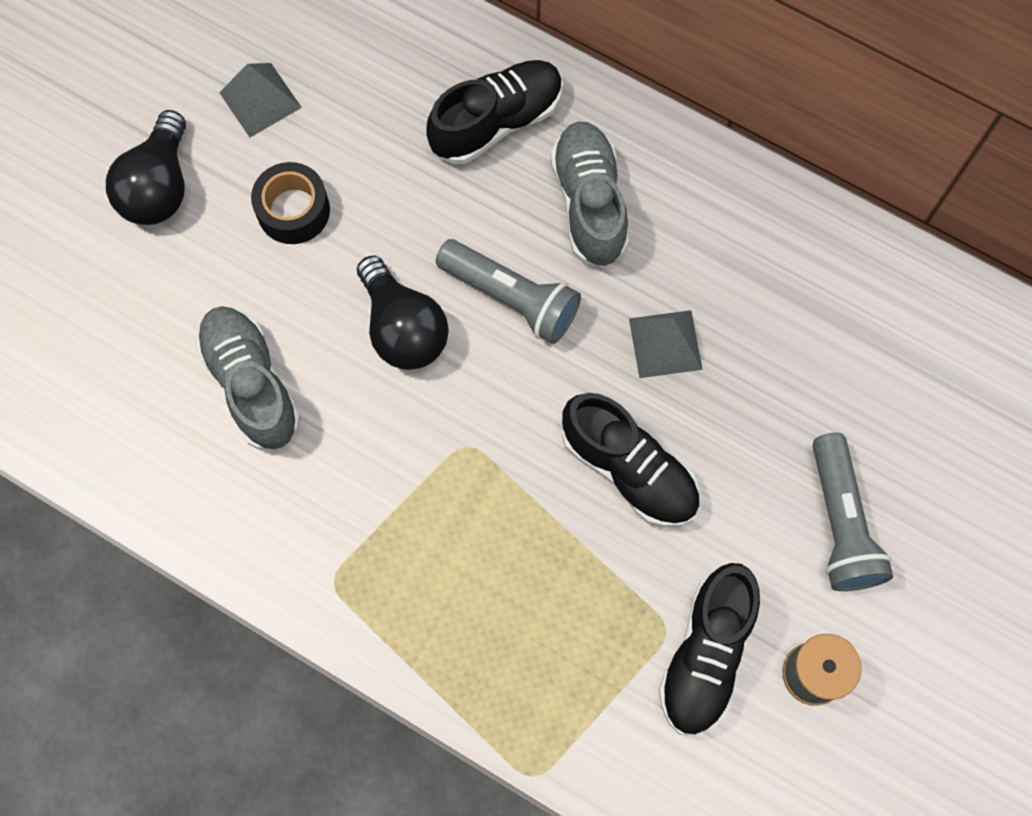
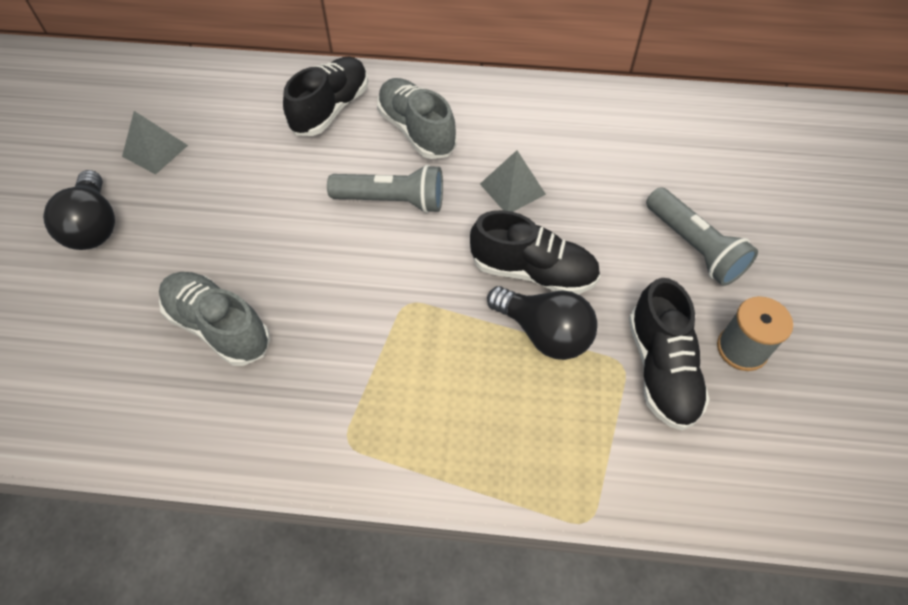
camera: 25 degrees left, 15 degrees down
(293, 210) = (207, 205): black tape -> none
(403, 328) = (322, 247): black light bulb -> black light bulb (544, 333)

